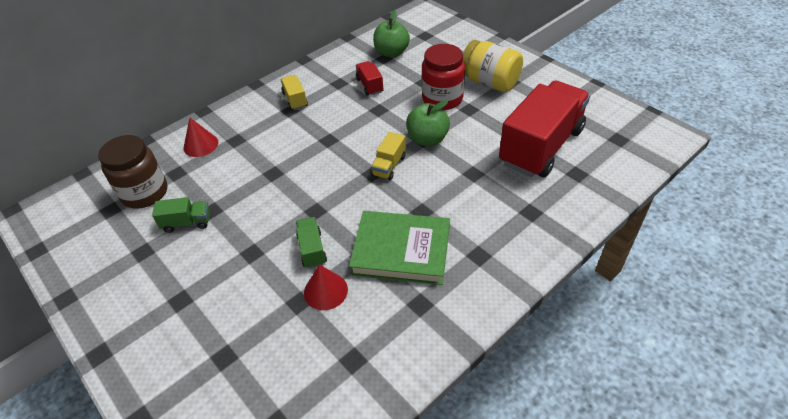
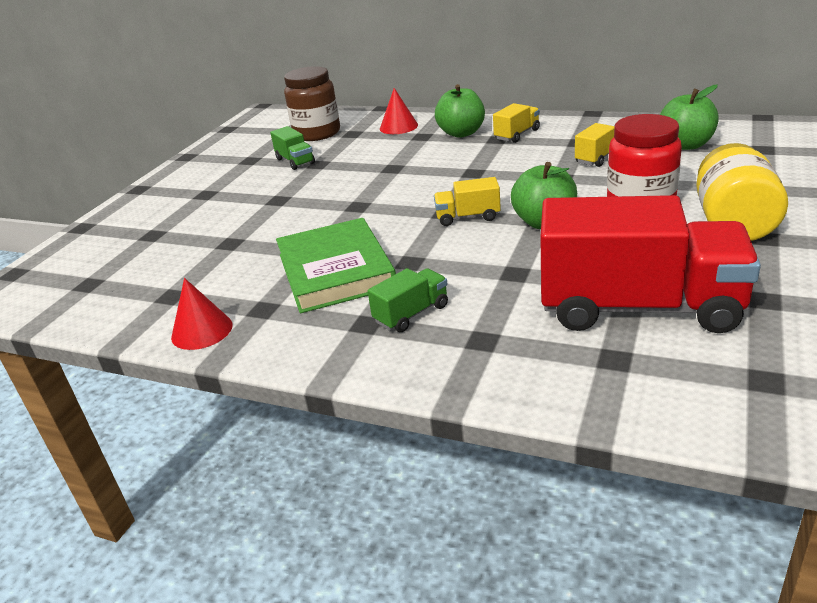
camera: 65 degrees right, 15 degrees down
(258, 121) = (461, 133): none -> green apple
(312, 249) = (302, 224): green truck -> green truck (411, 314)
(325, 291) = (251, 250): red cone -> red cone (202, 331)
(370, 85) = (599, 157): red truck -> yellow truck

